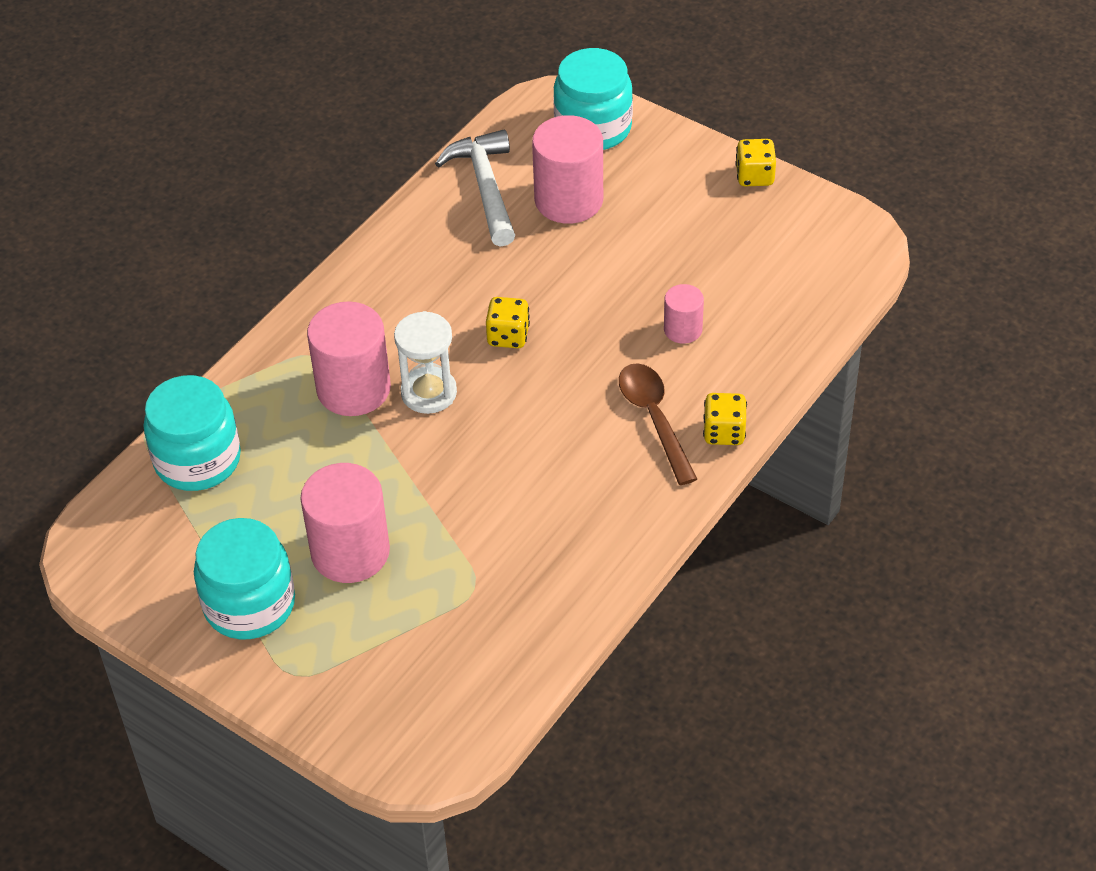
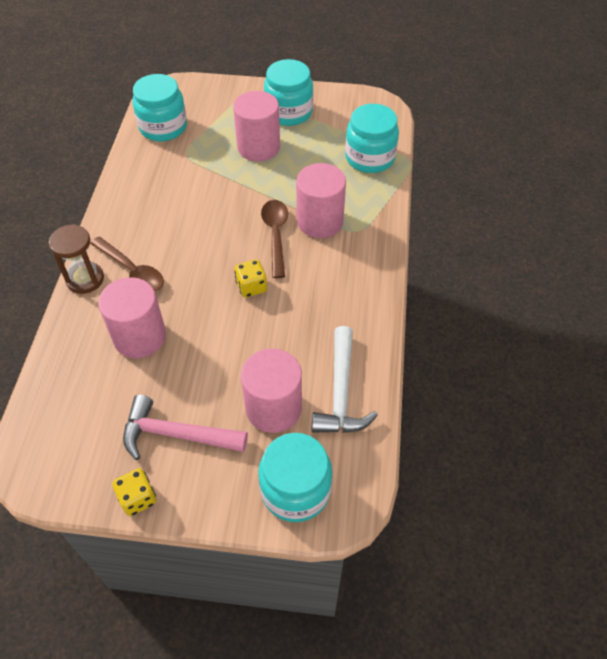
camera: 150 degrees right, 5 degrees up
(429, 393) = (275, 235): white hourglass -> brown spoon
(481, 664) = (163, 127): none -> turquoise jar
(486, 187) = (341, 392): white hammer -> white hammer turned 45 degrees clockwise
(683, 329) = (139, 337): pink cylinder -> pink cylinder, size x1.89
(688, 215) = (176, 434): none -> pink hammer
(724, 432) = (85, 279): yellow dice -> brown hourglass

